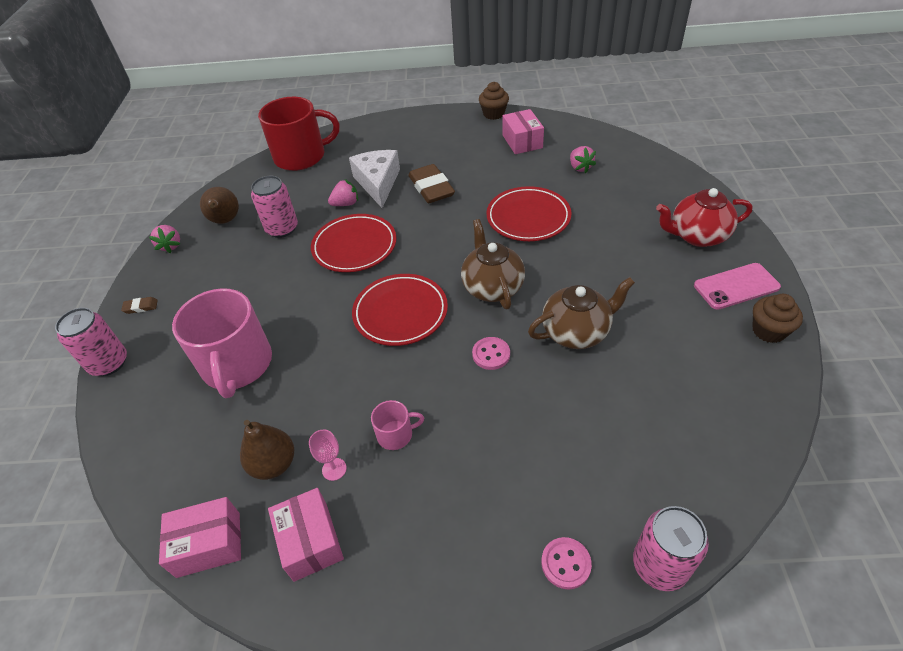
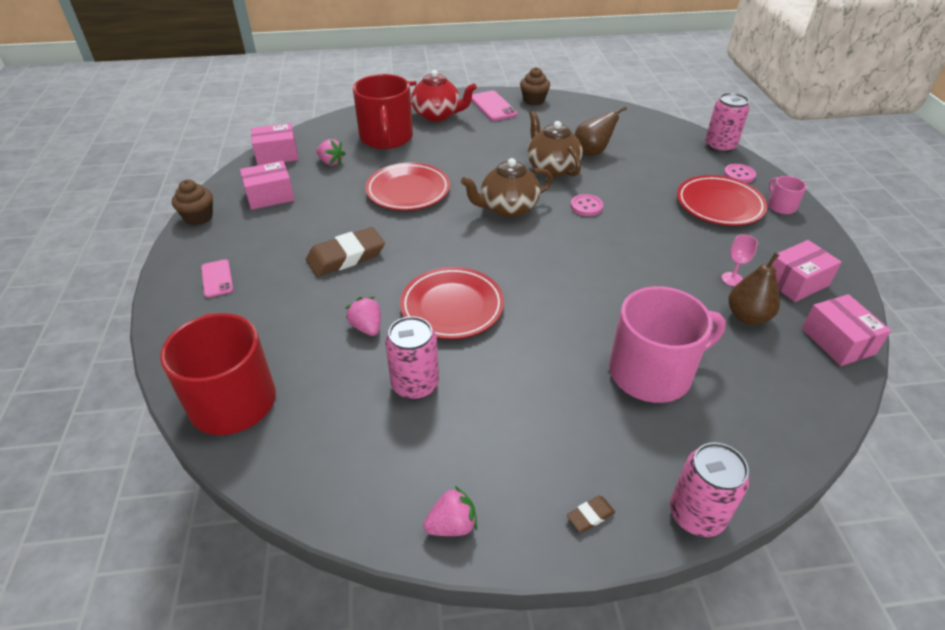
camera: 100 degrees left, 5 degrees down
(141, 307) = (590, 515): brown eraser -> brown eraser turned 75 degrees clockwise
(225, 221) = (392, 462): brown pear -> brown pear (592, 152)
(378, 183) = (326, 303): white cheese -> none
(396, 434) = (684, 249): pink mug -> pink mug (781, 206)
(400, 313) = (550, 260): red plate -> red plate (719, 205)
(417, 133) = (217, 278): none -> pink phone
(580, 167) = (331, 162): pink strawberry -> pink strawberry turned 60 degrees clockwise
(591, 136) = (277, 155): none -> pink box
(634, 199) = (386, 138): none -> red mug
(697, 236) = (437, 115): red teapot -> red teapot turned 60 degrees counterclockwise

